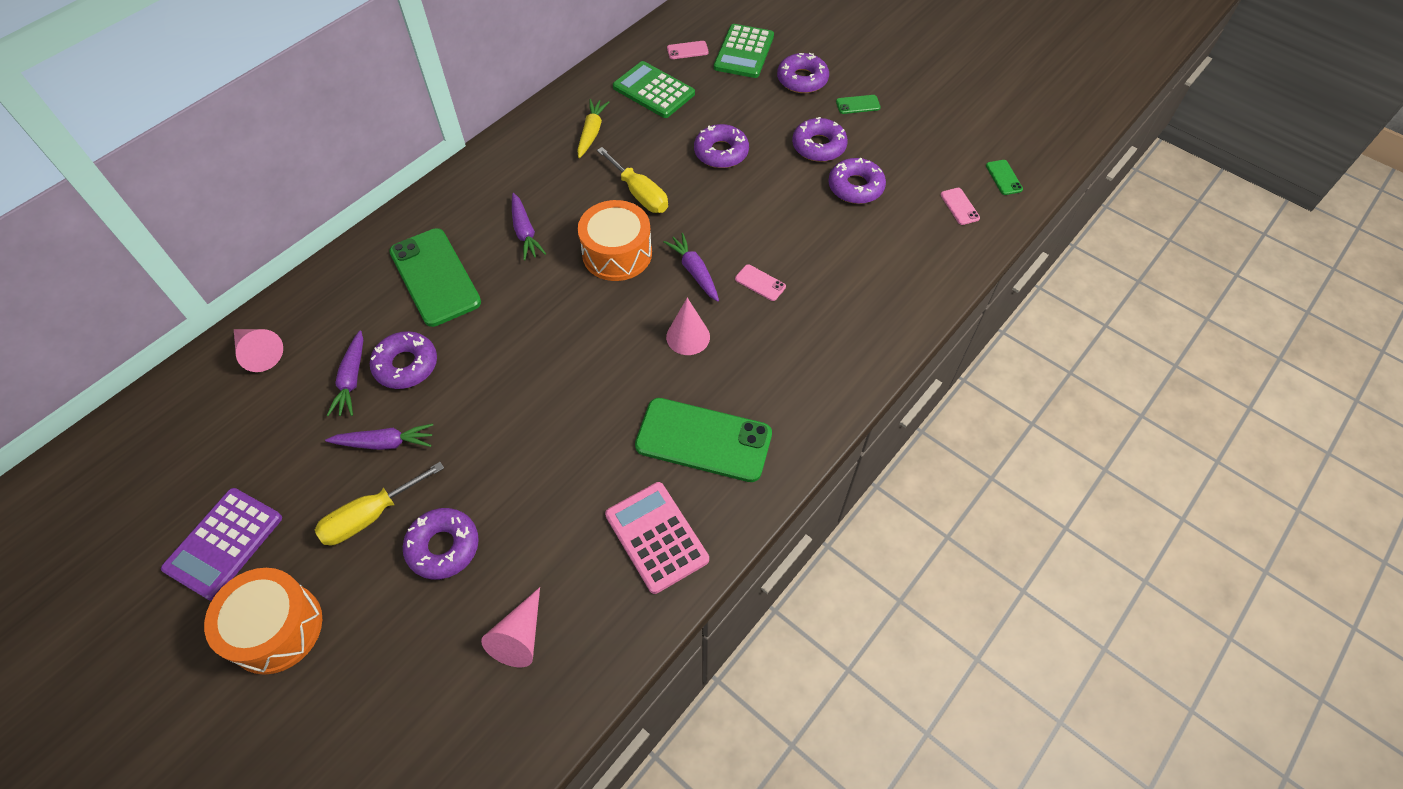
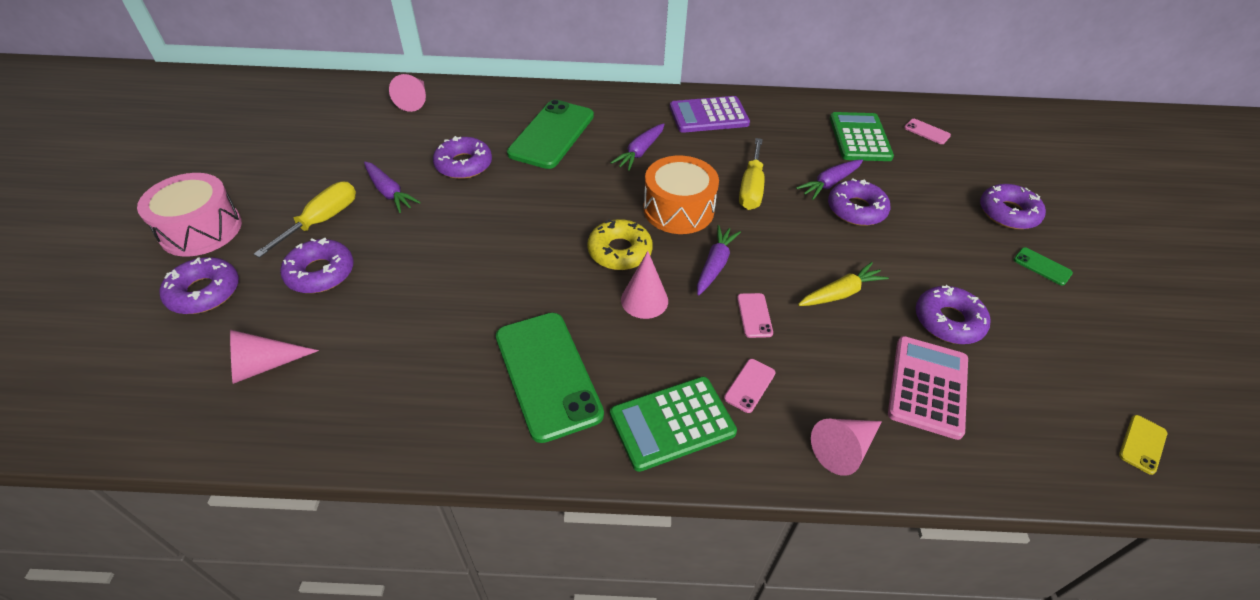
camera: 50 degrees right, 10 degrees down
(224, 543) = (255, 169): purple calculator -> purple calculator (709, 116)
(276, 628) = (201, 230): orange drum -> pink drum
(352, 379) = (429, 148): purple carrot -> purple carrot (829, 183)
(370, 516) = (322, 221): yellow screwdriver -> yellow screwdriver turned 105 degrees clockwise
(591, 133) = (773, 131): yellow carrot -> yellow carrot (840, 293)
(625, 320) = (619, 251): none -> yellow donut
(656, 537) = (419, 401): pink calculator -> pink calculator (927, 387)
(744, 52) = (977, 162): green calculator -> green calculator (672, 423)
(818, 146) = (954, 267): purple donut -> purple donut (204, 292)
(898, 315) = (844, 449): none -> pink cone
(959, 206) = (1046, 424): pink phone -> pink phone (749, 385)
(1003, 177) = (1142, 444): green phone -> yellow phone

